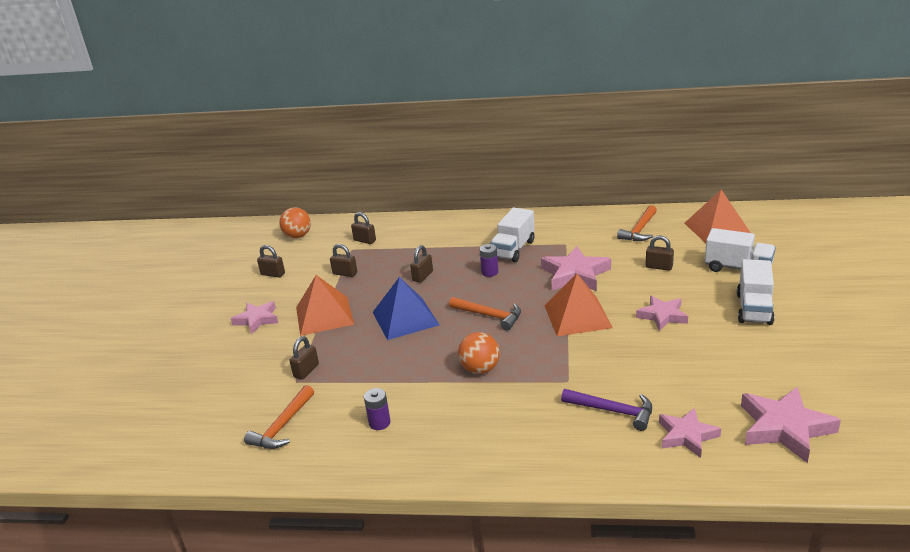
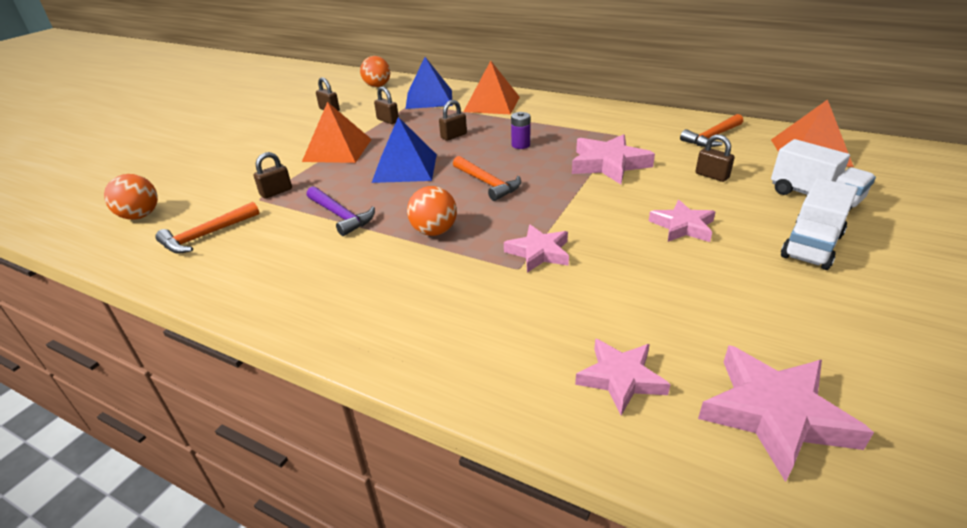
camera: 20 degrees right, 5 degrees up
(195, 427) = (140, 216): none -> orange ball
(257, 319) = (281, 141): pink star -> pink star (539, 252)
(365, 240) = (429, 99): brown padlock -> blue pyramid
(379, 423) = (291, 257): purple battery -> none
(513, 249) = (560, 130): white truck -> none
(577, 316) = (581, 204): orange pyramid -> orange pyramid (492, 104)
(613, 411) = (546, 318): purple hammer -> purple hammer (341, 216)

